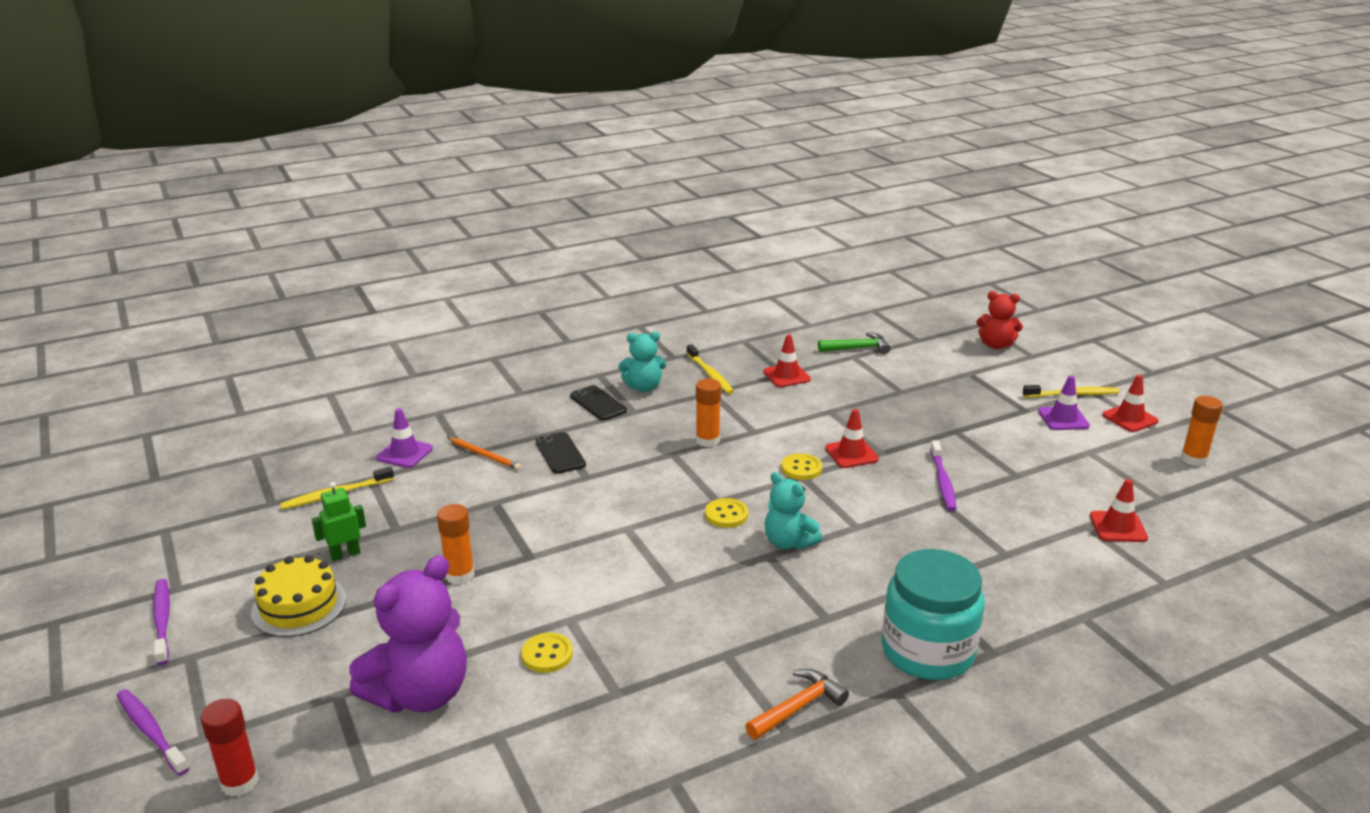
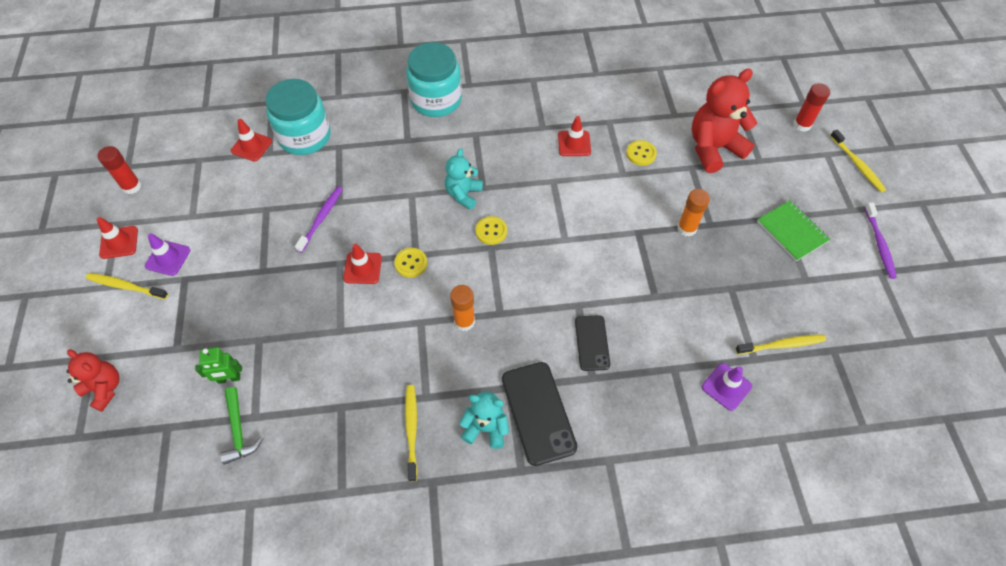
camera: 160 degrees left, 30 degrees up
(151, 731) = (857, 165): purple toothbrush -> yellow toothbrush
(299, 606) = (792, 231): yellow cake -> green notebook
(345, 554) = (766, 271): green robot -> green robot (229, 378)
(420, 694) = (713, 148): purple teddy bear -> red teddy bear
(484, 455) = (656, 361): orange pencil -> none
(598, 403) = (538, 412): black phone -> black phone, size x1.62
(786, 376) = (341, 402): red traffic cone -> red traffic cone (574, 143)
(788, 542) = (463, 194): turquoise teddy bear -> turquoise teddy bear turned 135 degrees counterclockwise
(798, 707) = (521, 90): orange hammer -> none
(857, 348) = (238, 431): green hammer -> green hammer turned 120 degrees counterclockwise
(1064, 554) = (304, 137): none -> turquoise jar
(1193, 459) = (131, 186): orange glue stick -> red glue stick

